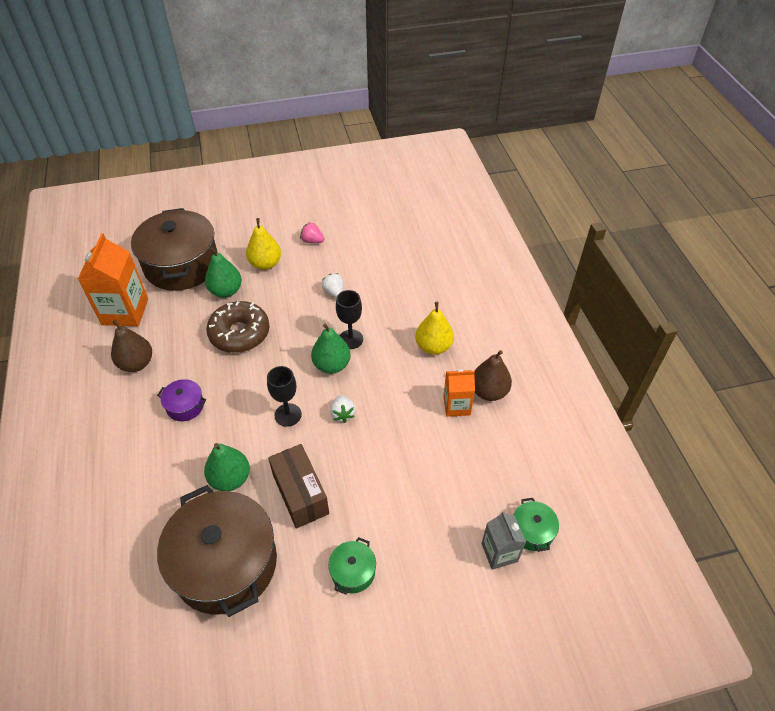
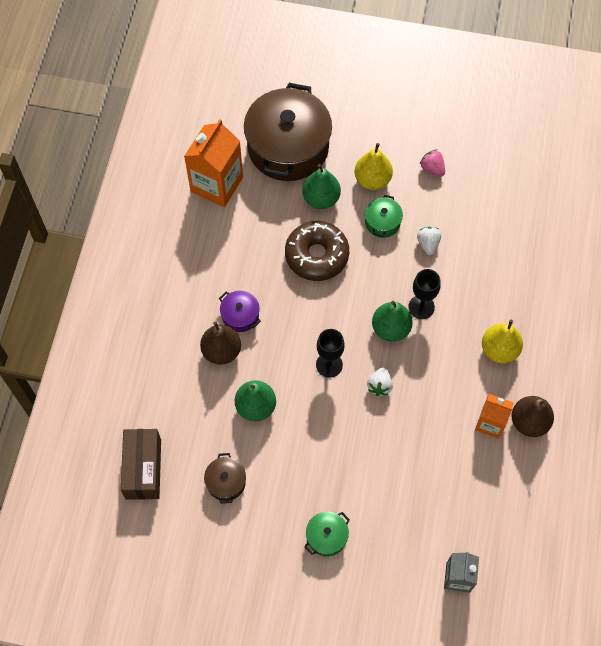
camera: 25 degrees right, 15 degrees up
(136, 363) = (210, 250): brown pear -> brown pear (221, 351)
(225, 563) = (226, 482): brown pot -> brown pot, size x0.43
(300, 494) = (310, 448): brown box -> brown box (143, 469)
(532, 531) = (497, 572): green pot -> green pot (382, 222)

